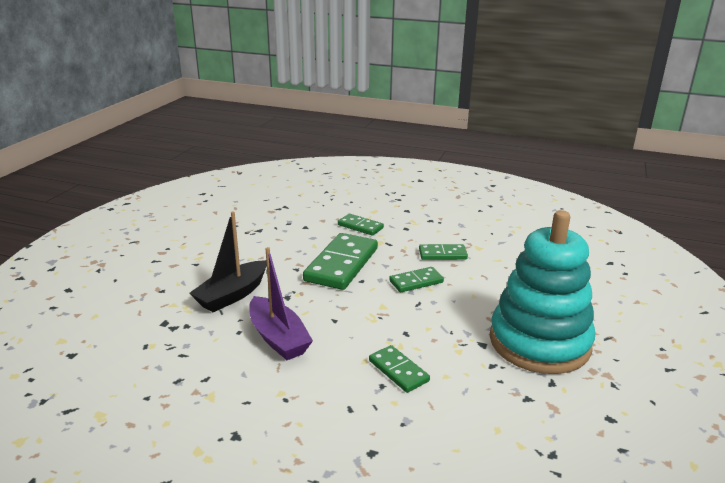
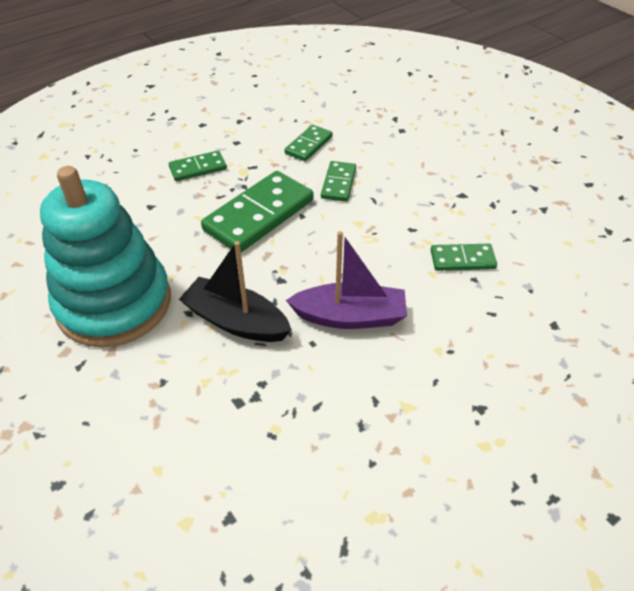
camera: 55 degrees left, 20 degrees up
(232, 295) = (236, 321): black boat -> black boat turned 135 degrees clockwise
(341, 264) = (259, 215): green domino -> green domino turned 75 degrees clockwise
(539, 342) = (483, 166): turquoise stacking toy -> turquoise stacking toy (114, 303)

